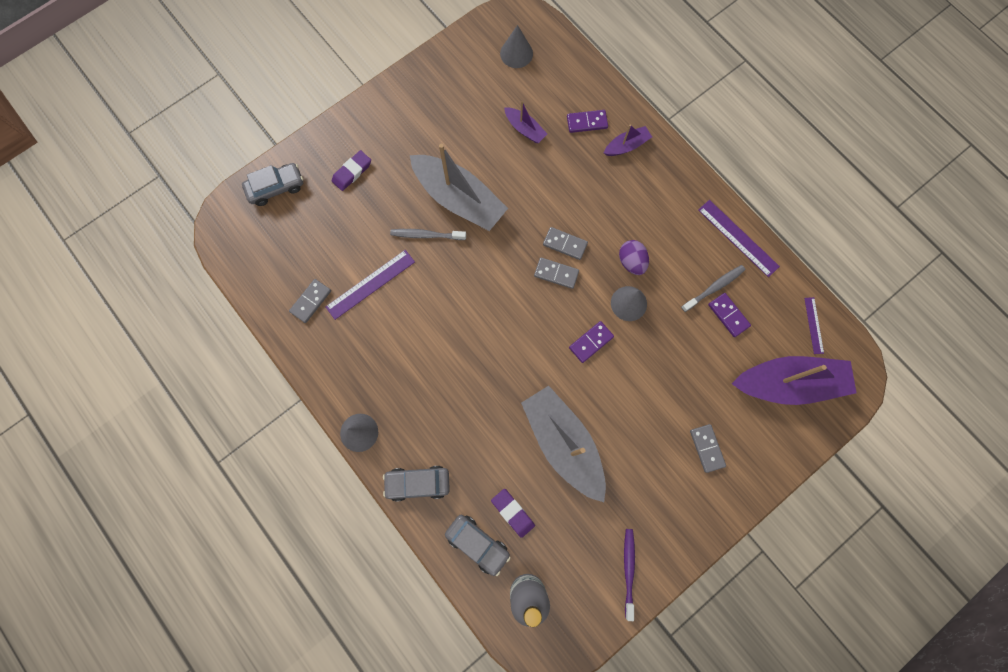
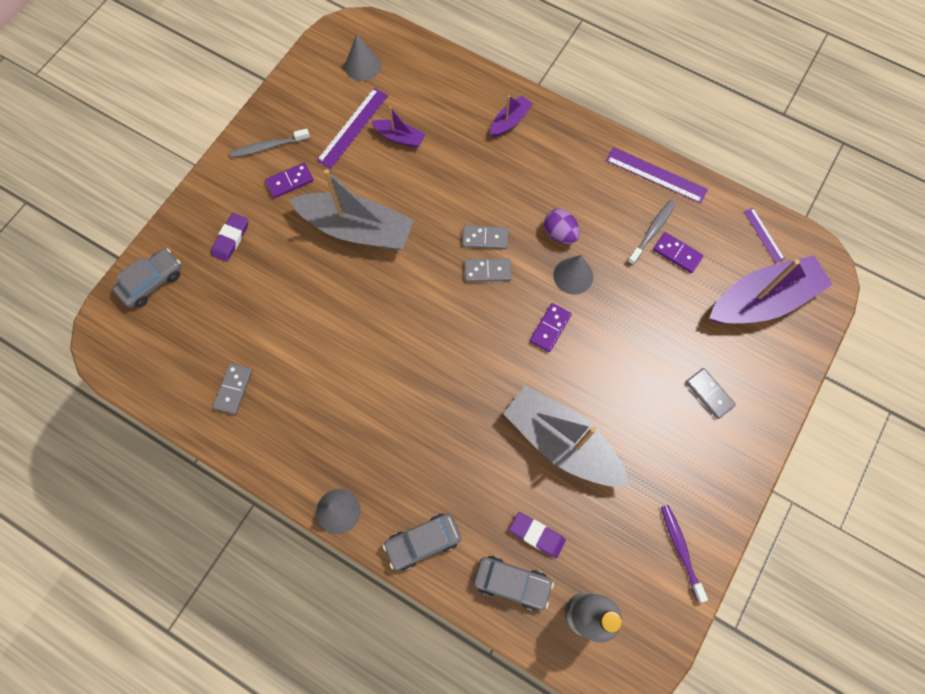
camera: 20 degrees left, 5 degrees down
(370, 284) = (293, 349): purple ruler -> purple ruler (353, 128)
(426, 235) = (335, 277): grey toothbrush -> grey toothbrush (268, 146)
(587, 122) = (461, 111): purple domino -> purple domino (289, 181)

